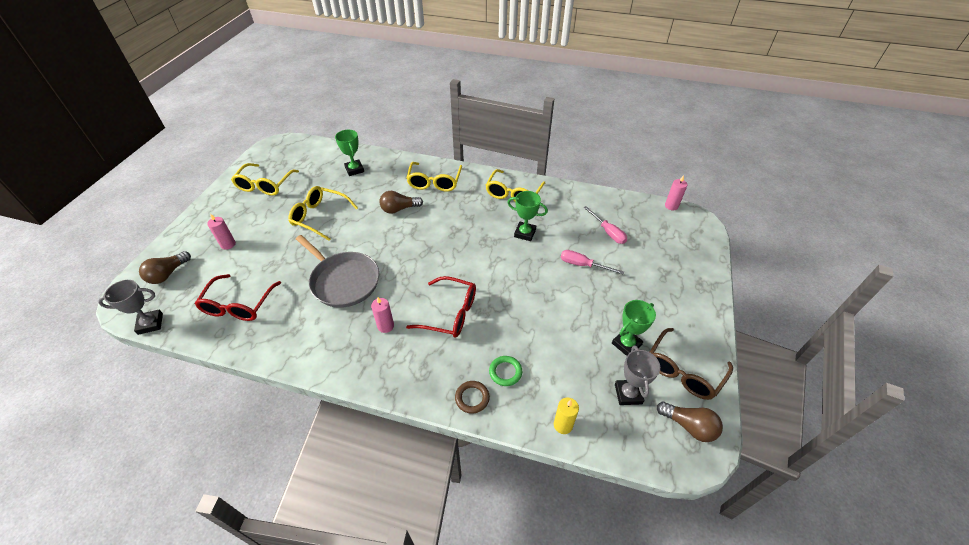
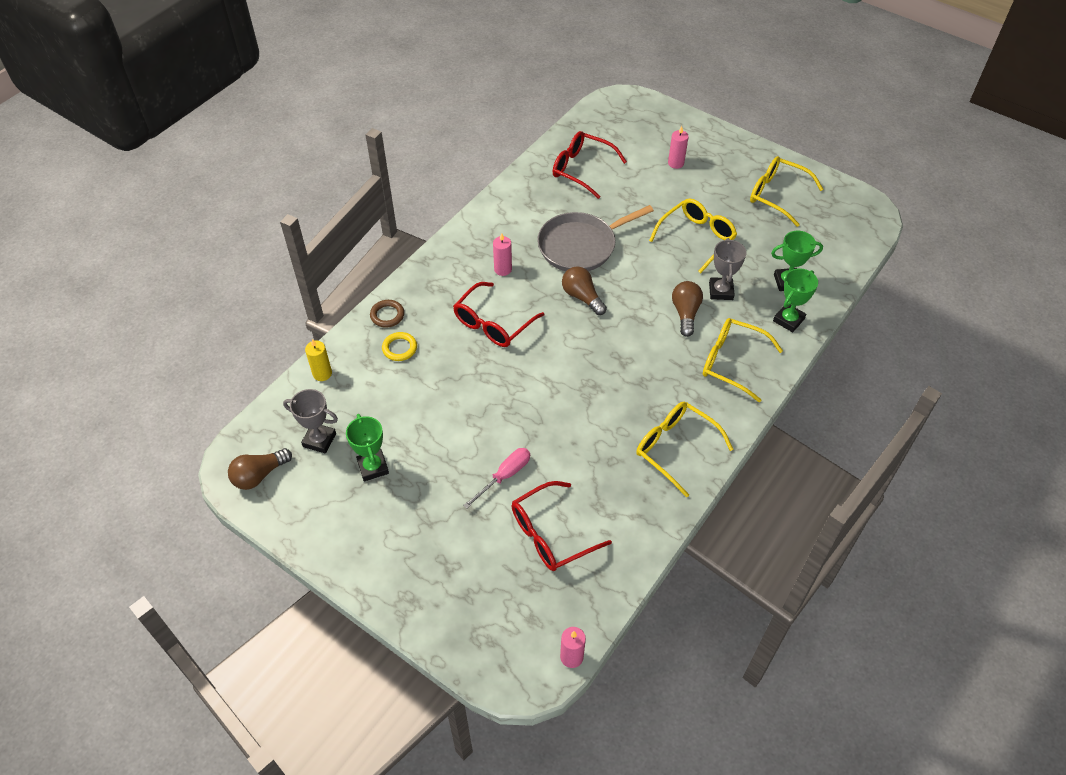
camera: 110 degrees right, 5 degrees up
(150, 324) = (585, 115): grey trophy -> grey trophy (721, 291)
(168, 274) = (647, 123): brown light bulb -> brown light bulb (582, 297)
(505, 372) = (399, 348): green ring -> yellow ring
(525, 233) = (588, 433): green trophy -> green trophy (788, 320)
(608, 232) = (551, 534): pink screwdriver -> red glasses
(683, 371) = (313, 504): brown glasses -> none

